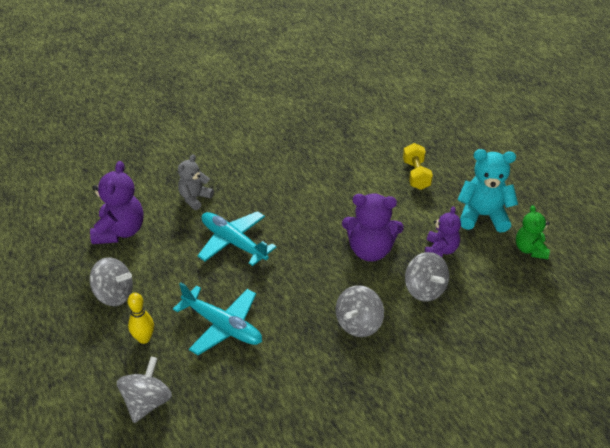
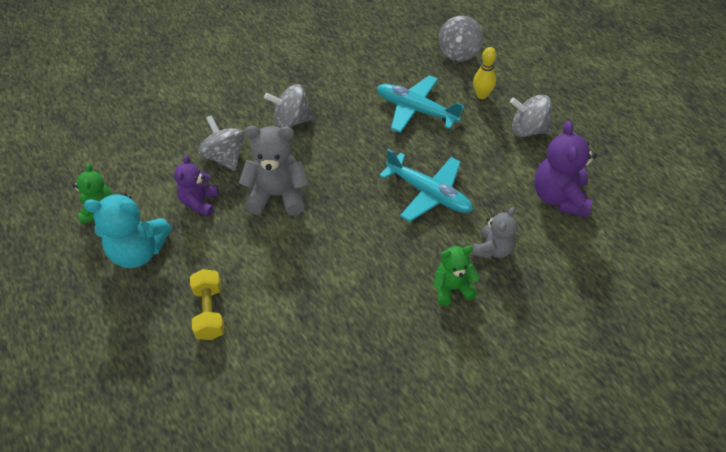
camera: 175 degrees right, 10 degrees up
(235, 177) = (452, 288): none -> green teddy bear
(358, 324) = (291, 120): grey spinning top -> grey spinning top turned 120 degrees counterclockwise
(370, 250) = (277, 195): purple teddy bear -> grey teddy bear

